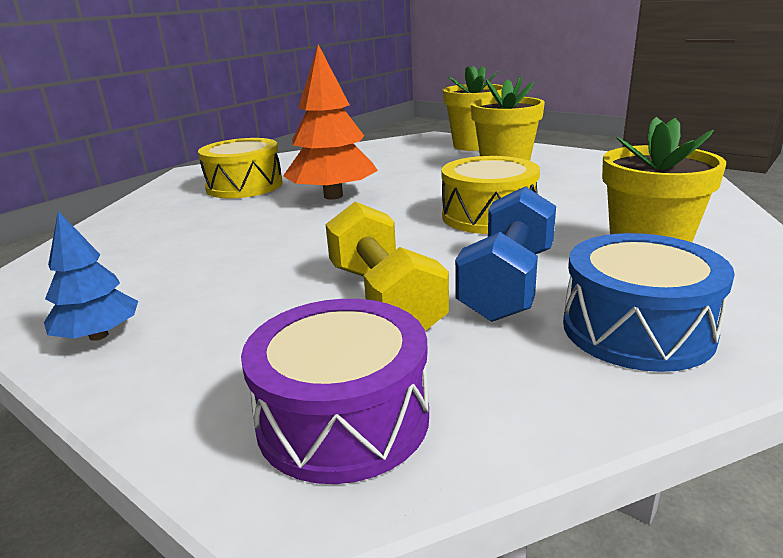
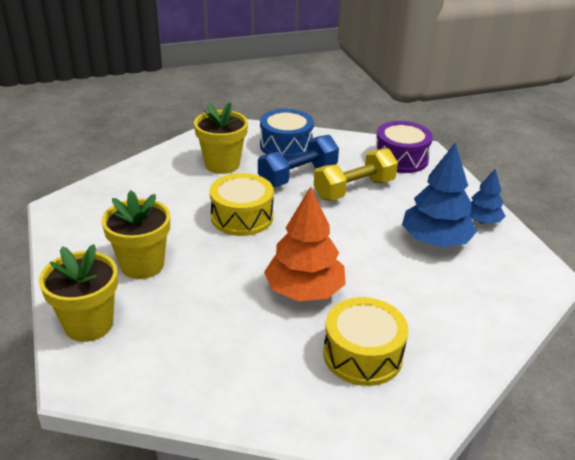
camera: 150 degrees left, 10 degrees up
(192, 278) = (435, 240): none -> blue tree
(384, 299) = (354, 189): yellow dumbbell -> yellow dumbbell turned 45 degrees clockwise

